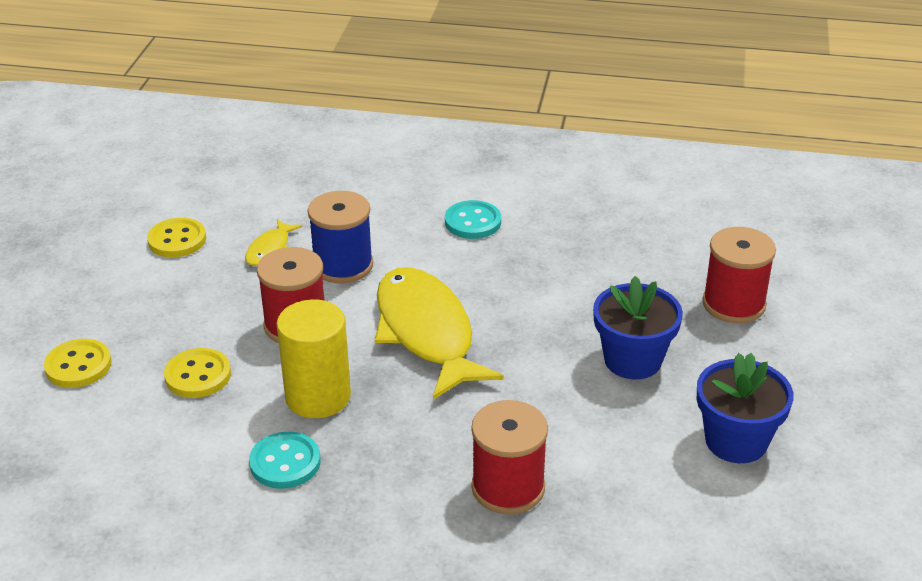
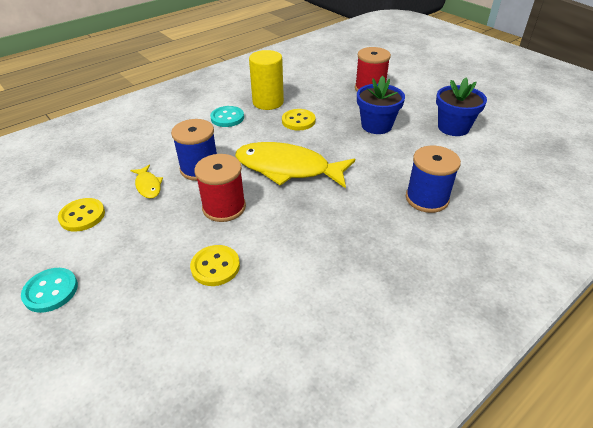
camera: 50 degrees left, 5 degrees up
(78, 366) = (132, 321): yellow button -> yellow button (298, 121)
(285, 462) = (332, 266): turquoise button -> turquoise button (51, 291)
(318, 397) = (292, 227): yellow cylinder -> yellow cylinder (268, 102)
(508, 487) = (427, 198): red spool -> blue spool

